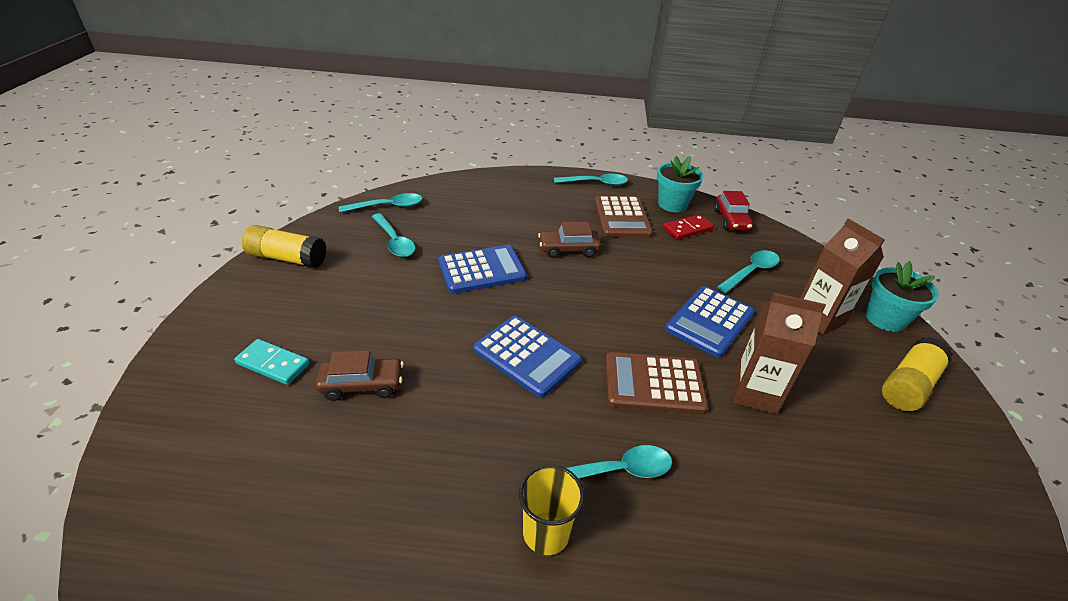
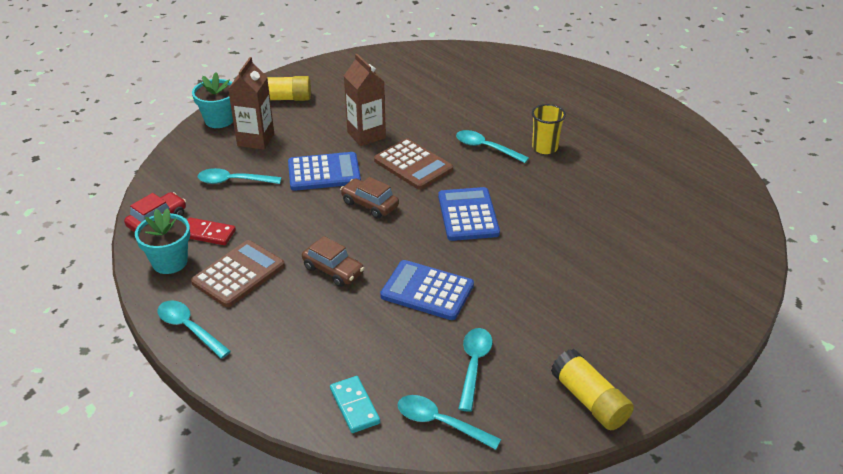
camera: 135 degrees left, 0 degrees up
(273, 364) = (643, 297): turquoise domino -> turquoise domino (354, 406)
(362, 385) = (589, 252): brown car -> brown car (370, 204)

